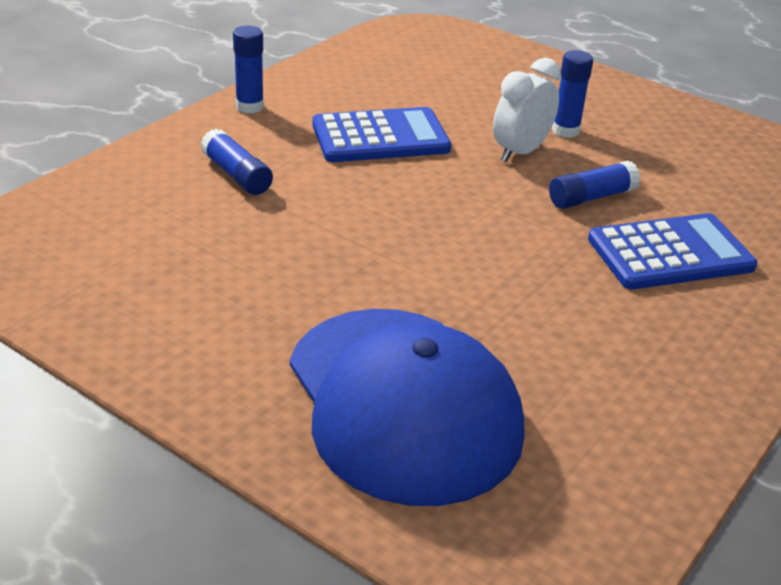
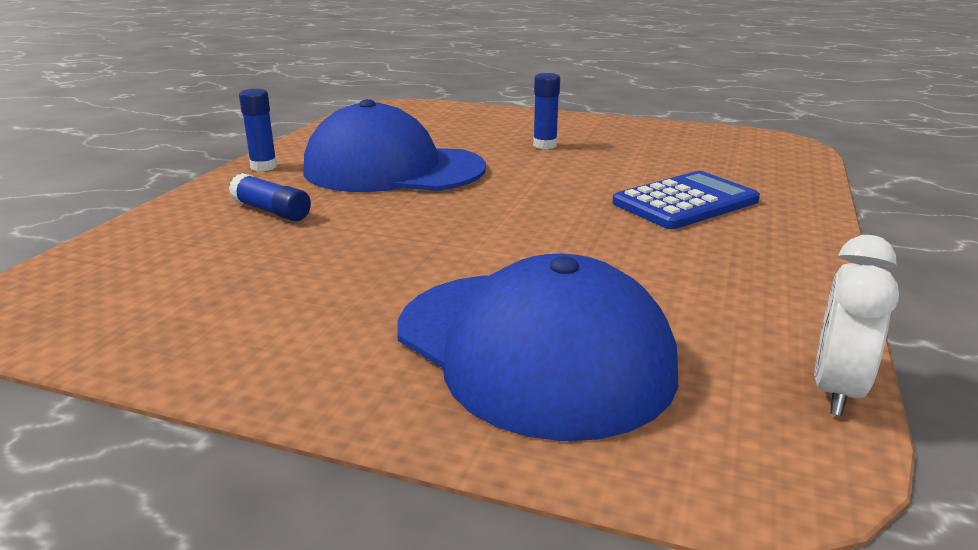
camera: 15 degrees left, 10 degrees down
(380, 137) = (393, 169): blue calculator -> blue cap
(520, 152) = (518, 162): white clock -> white clock (836, 390)
(591, 197) = (595, 179): blue glue stick -> none

